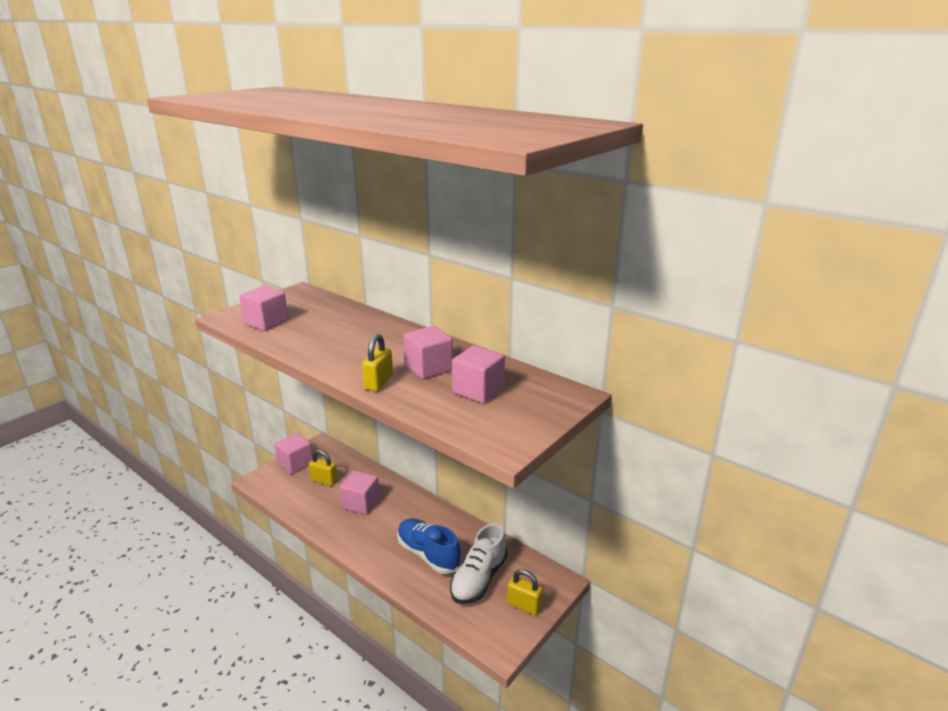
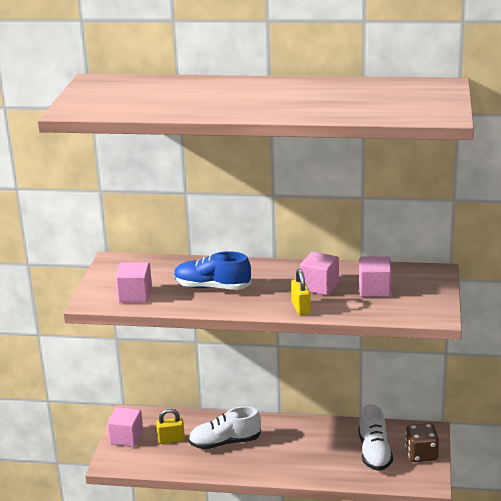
camera: 30 degrees left, 0 degrees up
(361, 503) = (225, 442): pink cube -> white shoe
(428, 554) = (320, 453): blue shoe -> blue shoe (212, 287)
(524, 605) = (421, 454): yellow padlock -> brown dice

